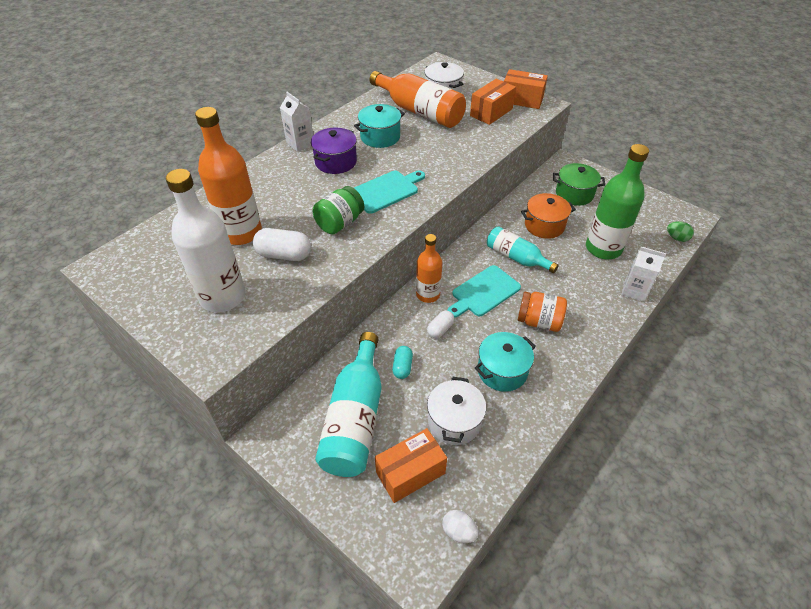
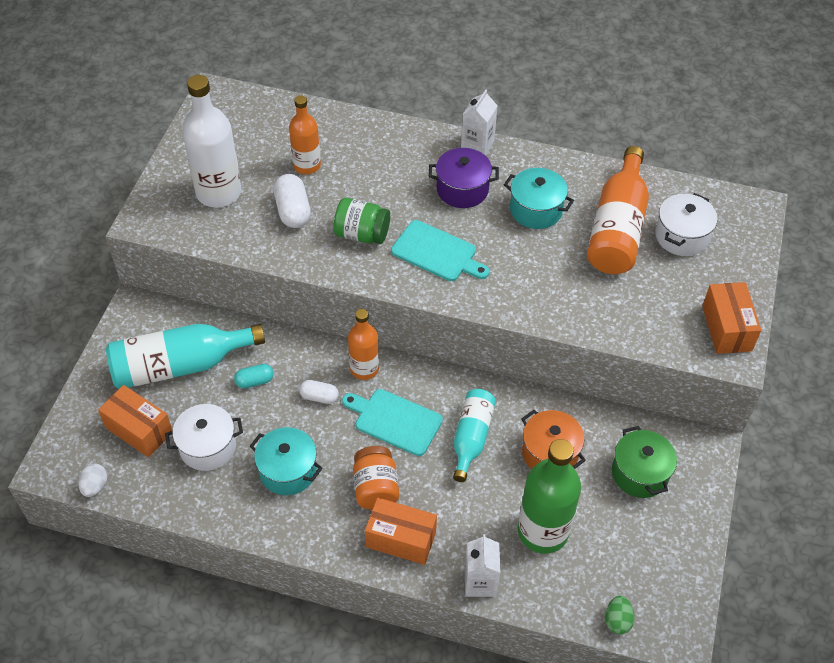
camera: 65 degrees right, 5 degrees up
(241, 233) = (307, 165): orange bottle -> orange bottle, size x0.62
(491, 112) = (669, 302): orange box -> orange box (401, 539)

